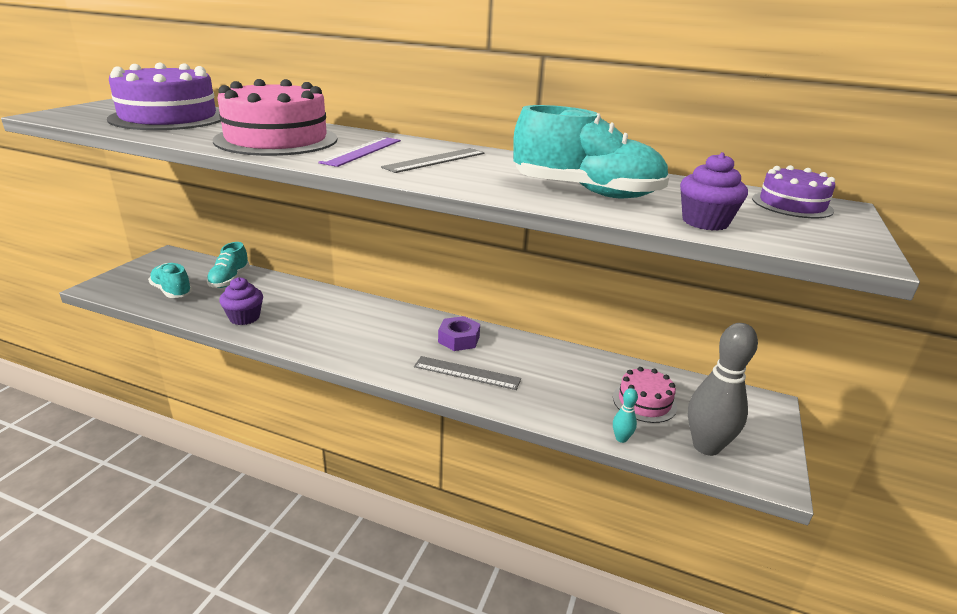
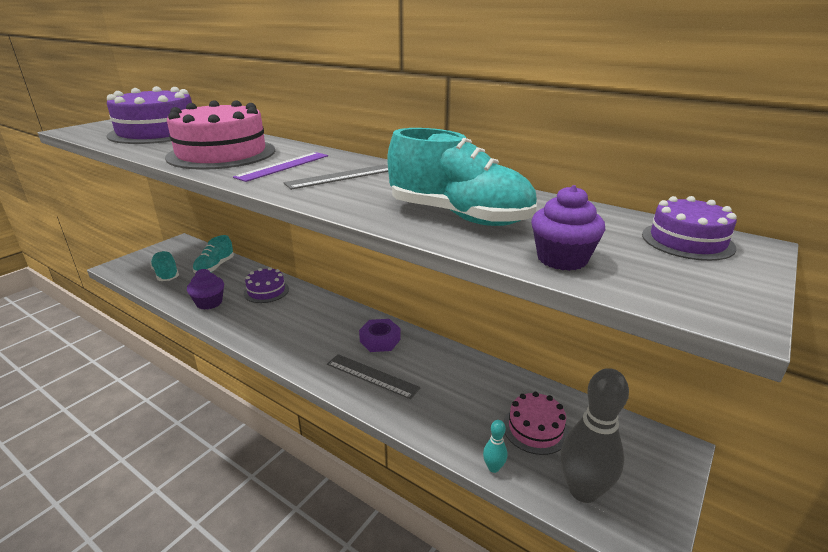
camera: 15 degrees right, 0 degrees up
(307, 301) = (266, 291): none -> purple cake

